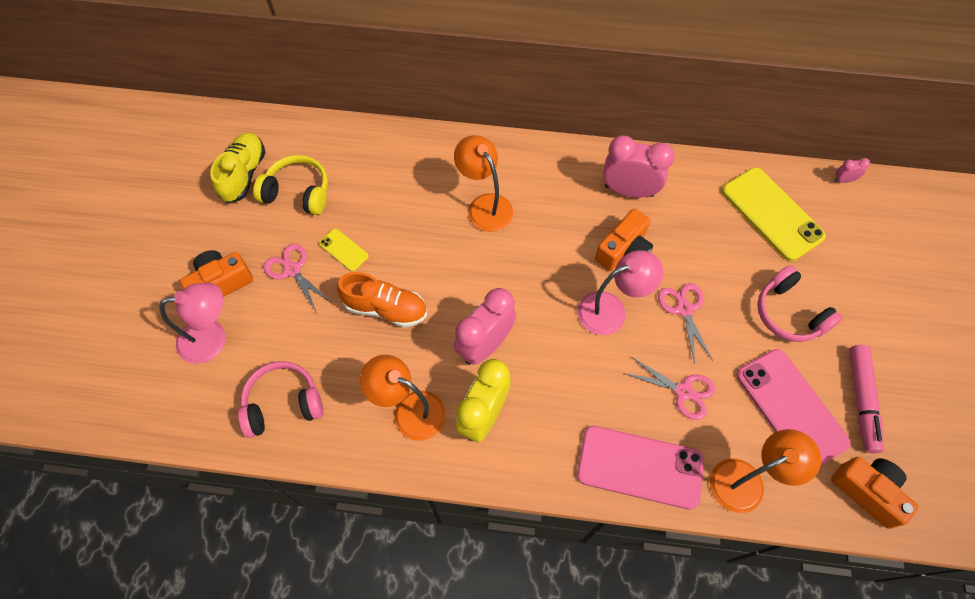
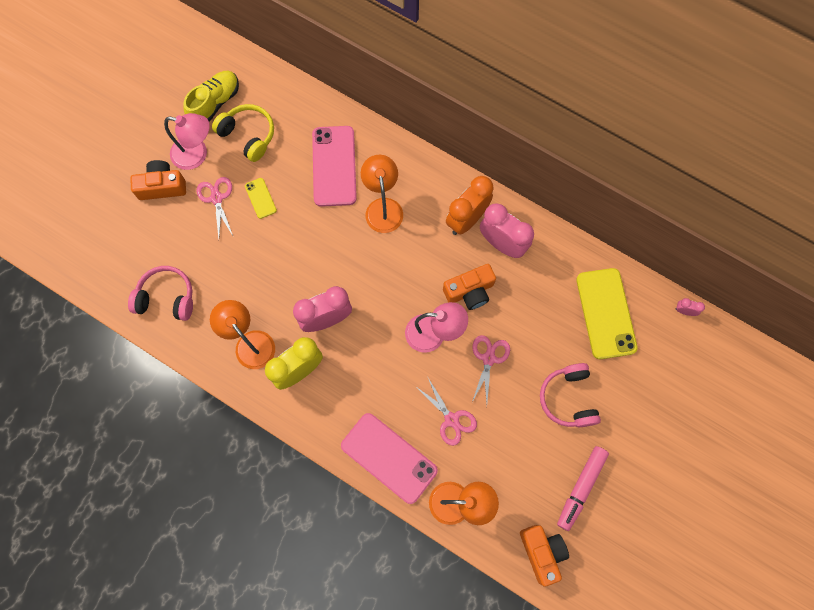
camera: 25 degrees right, 10 degrees up
(212, 338) = (139, 227): pink lamp -> pink lamp (196, 155)
(385, 308) = (269, 258): orange shoe -> none
(579, 182) = (466, 219): none -> orange clock
(791, 408) = (524, 469): pink phone -> pink phone (334, 166)

